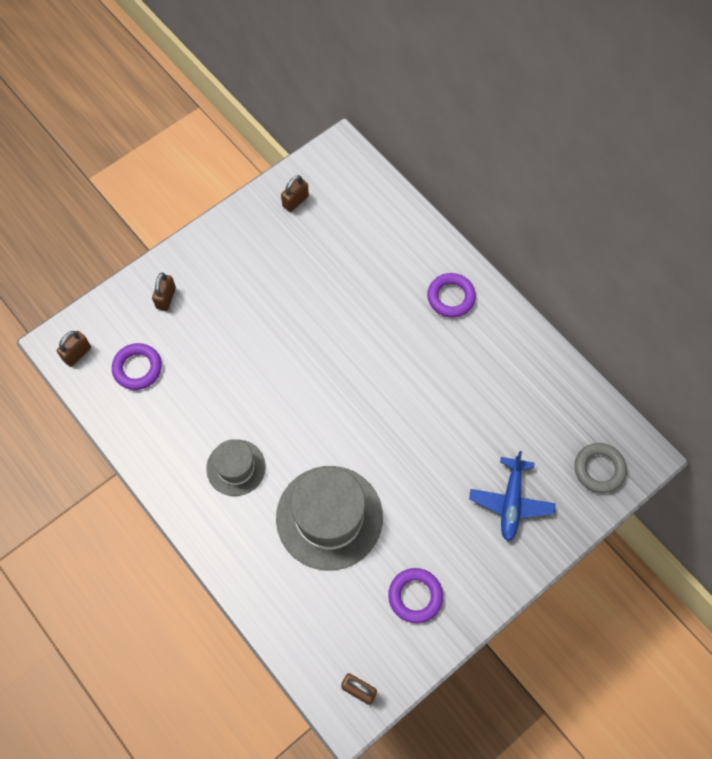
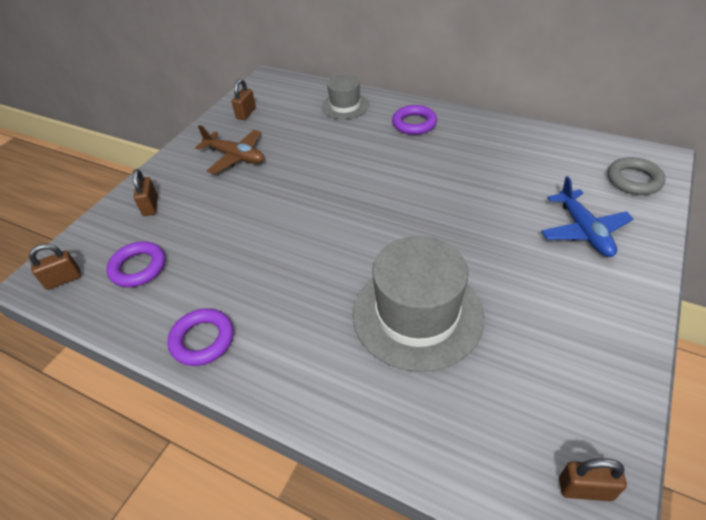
camera: 20 degrees left, 20 degrees down
(77, 354) = (63, 280): brown padlock -> brown padlock turned 45 degrees clockwise
(236, 467) = (287, 311): grey hat -> grey hat (345, 106)
(261, 265) = (235, 157): none -> brown plane
(415, 596) = (564, 349): purple ring -> purple ring (202, 340)

